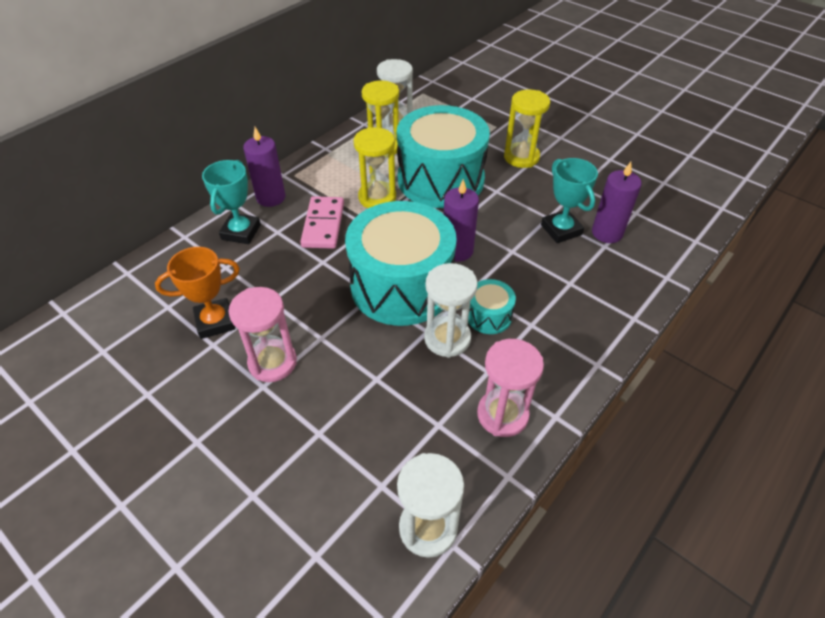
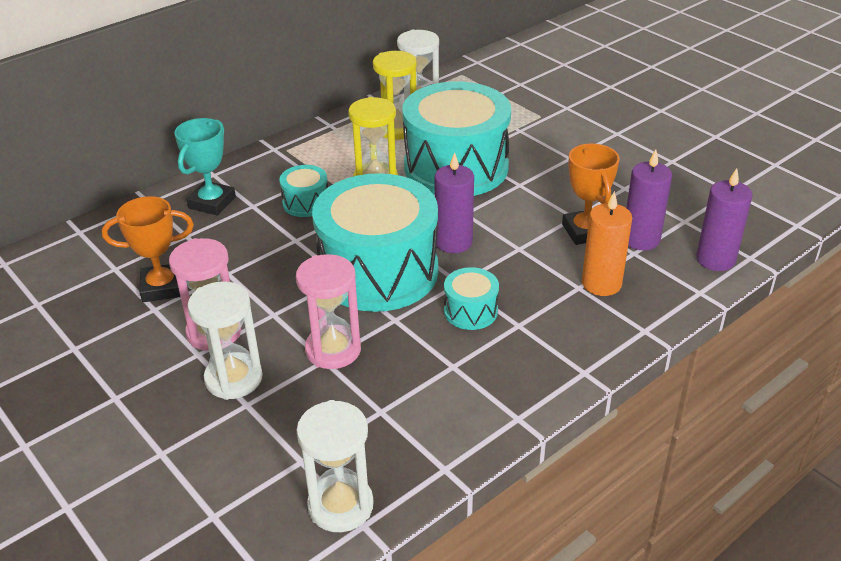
camera: 10 degrees right, 10 degrees down
(271, 197) = (254, 171): purple candle -> purple candle (715, 259)
(323, 225) = (306, 203): pink domino -> turquoise drum
(447, 338) = (415, 329): white hourglass -> white hourglass (233, 379)
(502, 414) = (456, 409): pink hourglass -> pink hourglass (333, 350)
(521, 157) = (561, 151): yellow hourglass -> none
(561, 230) = (585, 231): turquoise trophy -> orange trophy
(587, 278) = (601, 284): none -> orange candle

